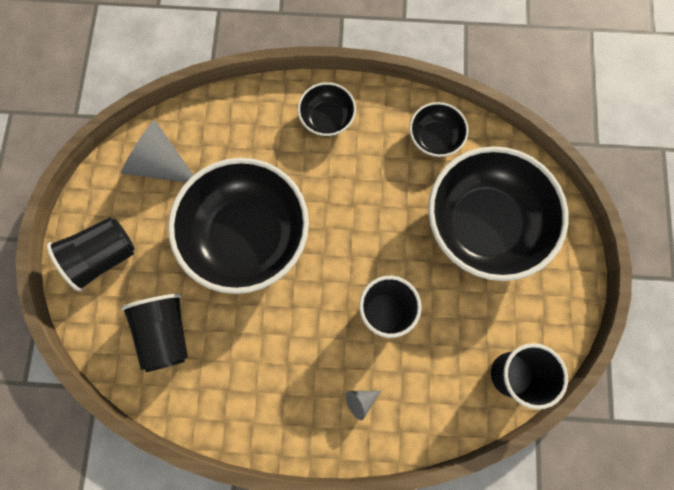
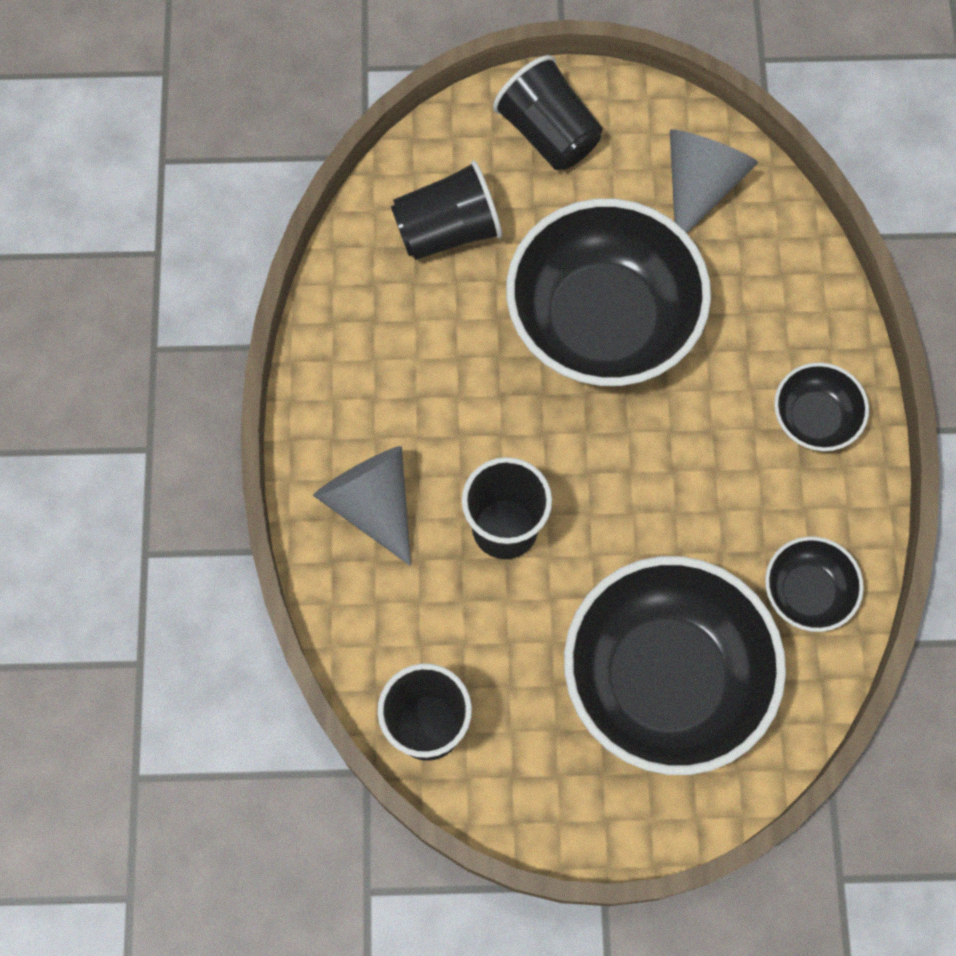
camera: 85 degrees right, 5 degrees down
(360, 401) = (372, 503): grey cone -> grey cone, size x2.20

